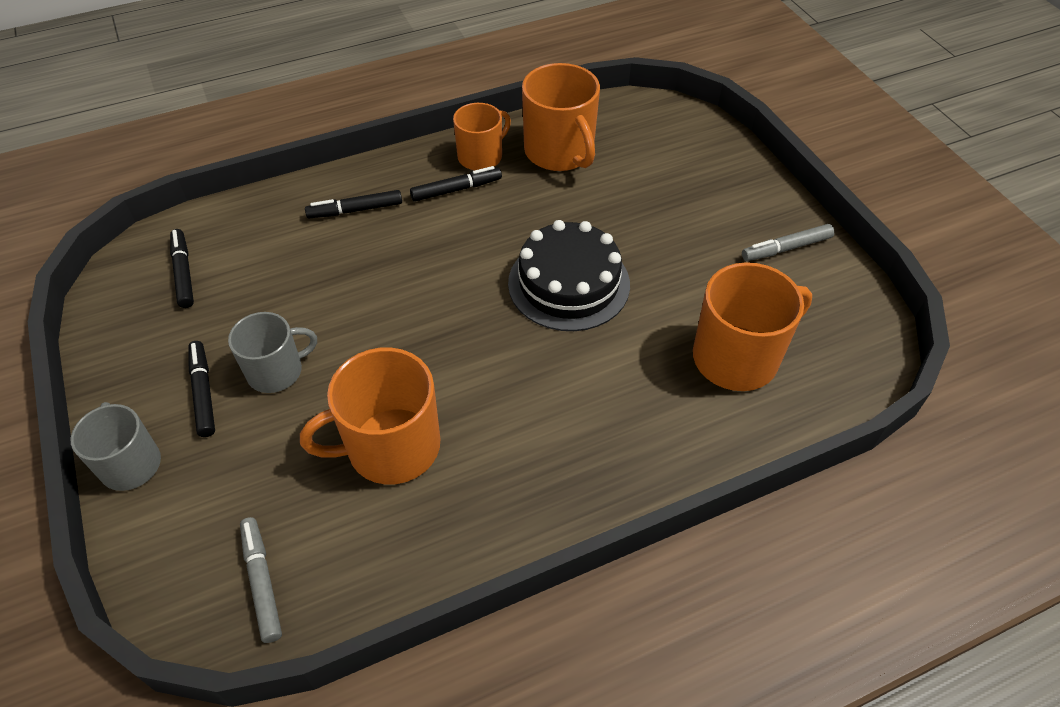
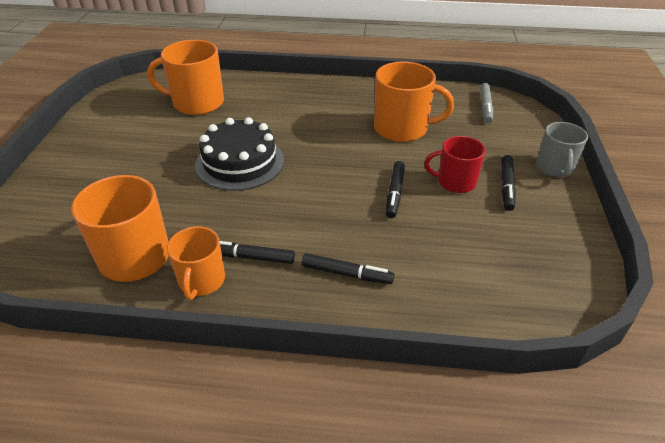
camera: 150 degrees left, 10 degrees down
(184, 273) = (516, 275): black marker -> black marker (394, 193)
(276, 371) = (455, 182): grey mug -> red mug
(481, 156) = (201, 281): orange mug -> orange mug turned 75 degrees counterclockwise
(786, 248) = (96, 133): grey marker -> none

